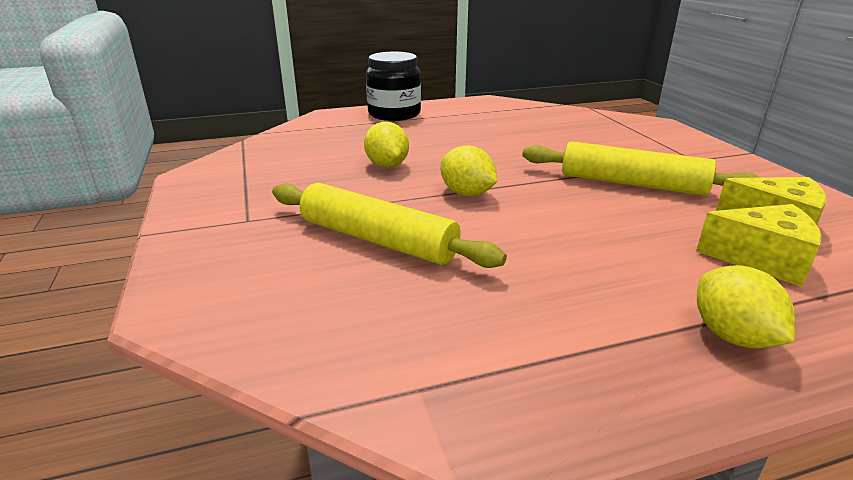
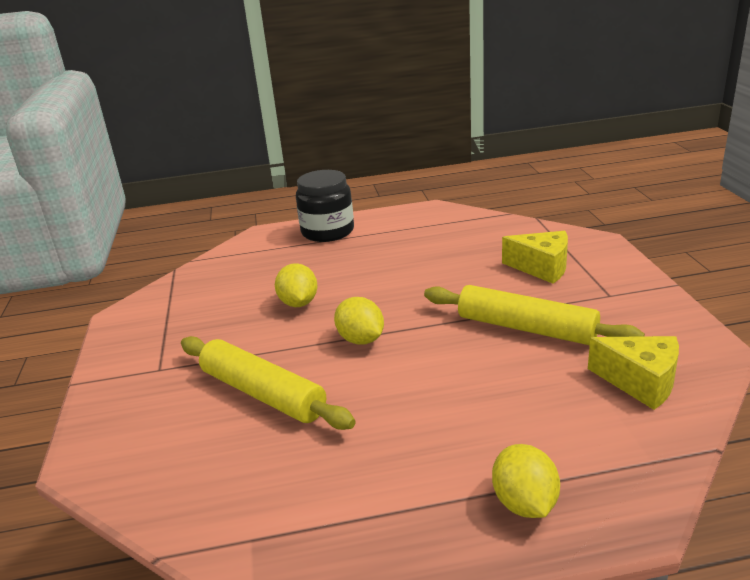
camera: 10 degrees right, 0 degrees up
(762, 260) = (601, 424): yellow cheese -> yellow cheese (542, 268)

